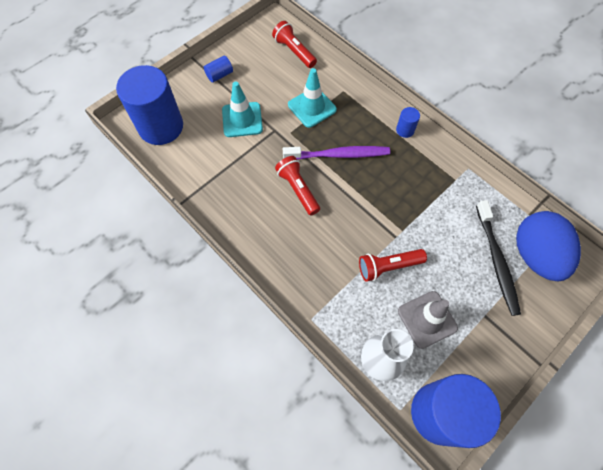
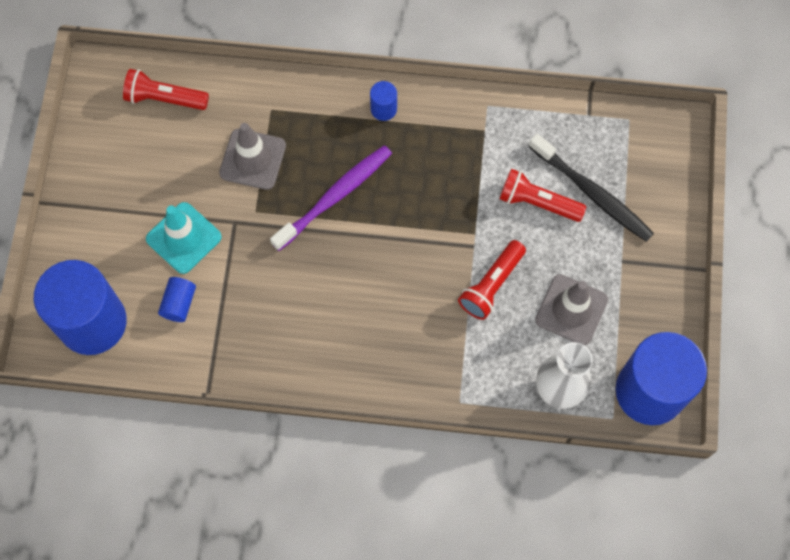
camera: 40 degrees left, 5 degrees up
(219, 75) = (100, 200): blue cylinder -> blue cylinder (179, 303)
(298, 189) = (325, 273): red flashlight -> red flashlight (537, 202)
(312, 107) = (253, 159): turquoise traffic cone -> grey traffic cone
(535, 255) = (624, 157): blue egg -> none

